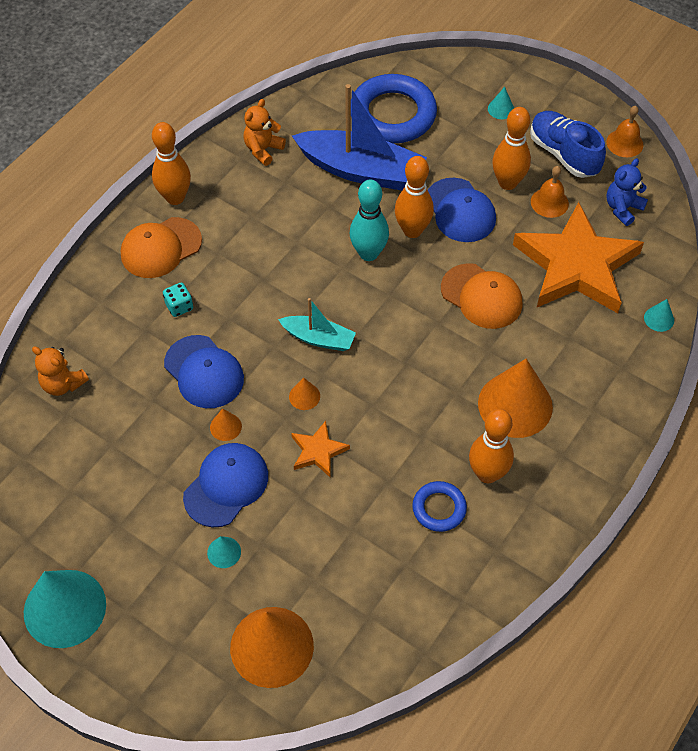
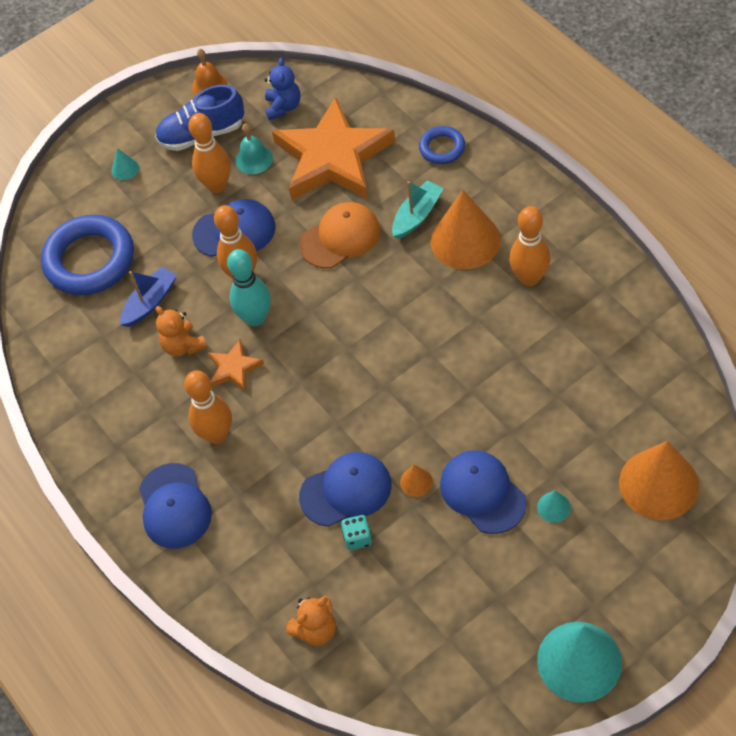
camera: 65 degrees left, 0 degrees up
(161, 248) = (174, 506): orange cap -> blue cap
(175, 198) = (112, 481): orange bowling pin -> orange bowling pin (217, 435)
(179, 306) = (257, 500): turquoise dice -> turquoise dice (357, 538)
(263, 150) = (83, 386): orange teddy bear -> orange teddy bear (183, 346)
(304, 396) = (403, 406): orange cone -> none
(318, 338) = (341, 381): turquoise boat -> turquoise boat (417, 215)
(318, 451) = (467, 407): orange star -> orange star (234, 368)
(361, 170) = (150, 302): blue boat -> blue boat, size x0.53
(439, 508) = (554, 323): blue ring -> blue ring (442, 148)
(549, 202) = (254, 159): orange bell -> turquoise bell
(622, 208) = (283, 107): blue teddy bear -> blue teddy bear turned 150 degrees counterclockwise
(659, 319) = (411, 114): turquoise cone -> none

